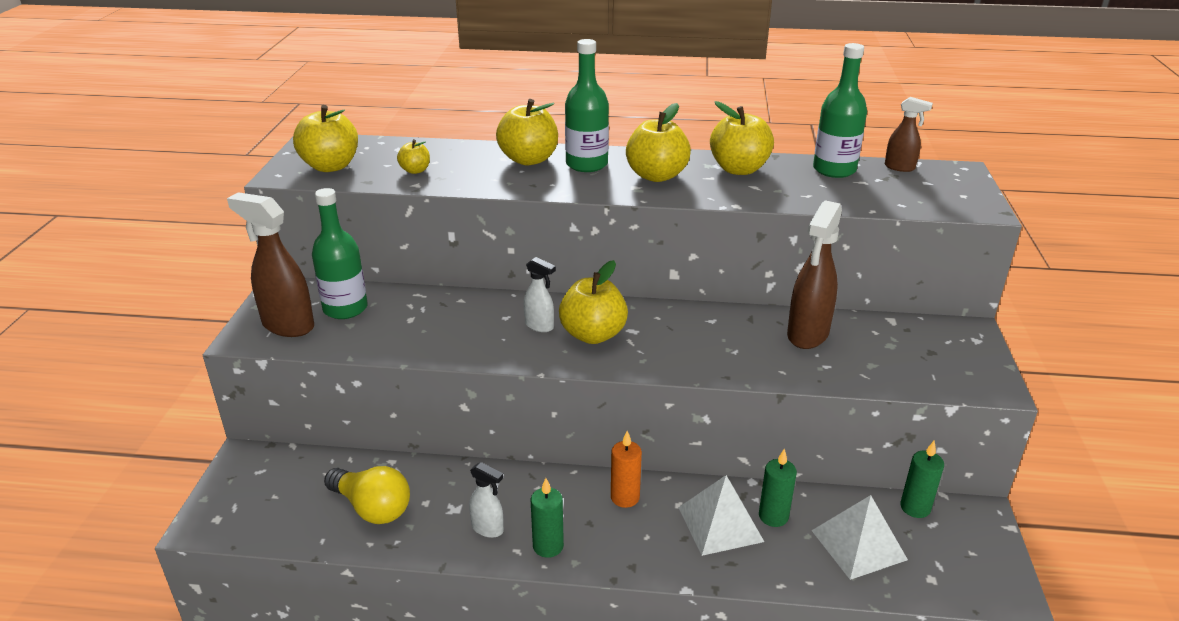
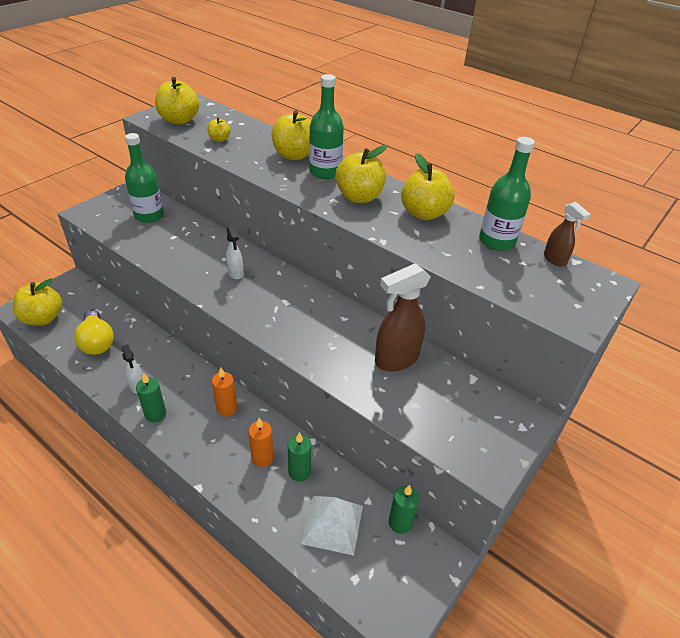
camera: 30 degrees right, 10 degrees up
(287, 325) = (111, 213): brown spray bottle -> none
(593, 335) = (259, 293): yellow apple -> yellow apple (43, 318)
(720, 524) = (262, 458): white pyramid -> orange candle

